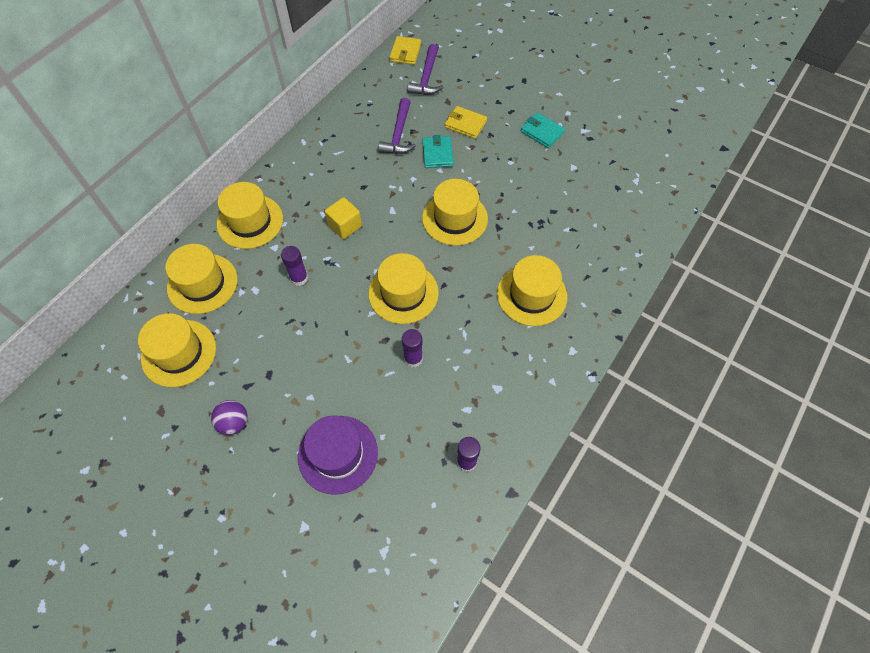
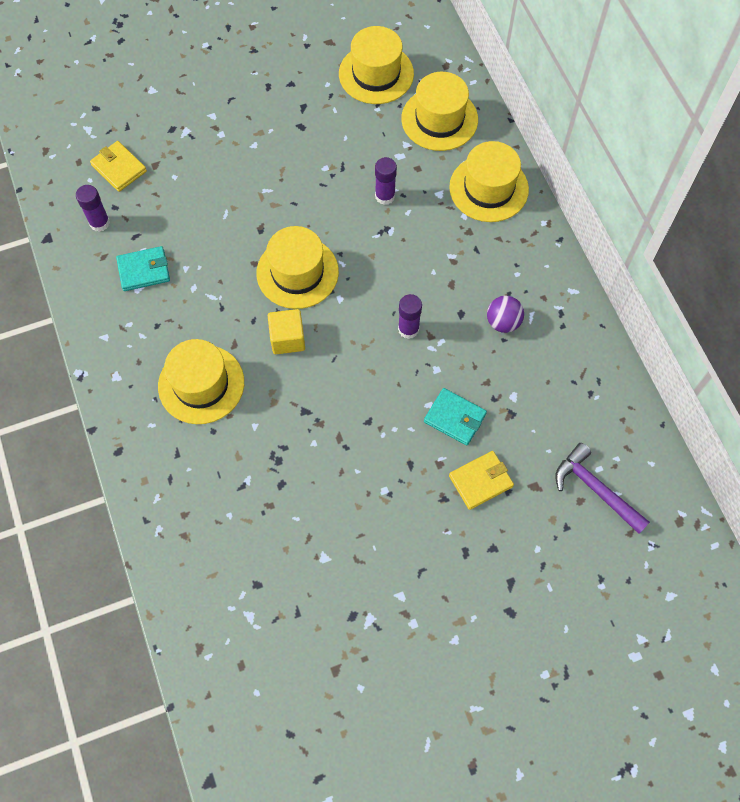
camera: 125 degrees right, 5 degrees up
(234, 423) = (276, 84): purple ball -> purple ball (503, 322)
(338, 454) = (187, 139): purple hat -> none
(345, 226) = (419, 267): yellow cube -> yellow cube (287, 339)
(399, 134) = (515, 395): purple hammer -> none
(405, 52) = (663, 494): yellow wallet -> yellow wallet (119, 168)
(413, 358) = (223, 240): purple glue stick -> purple glue stick (408, 329)
(455, 218) = (349, 376): yellow hat -> none
(542, 132) = (404, 563): turquoise wallet -> turquoise wallet (144, 270)

